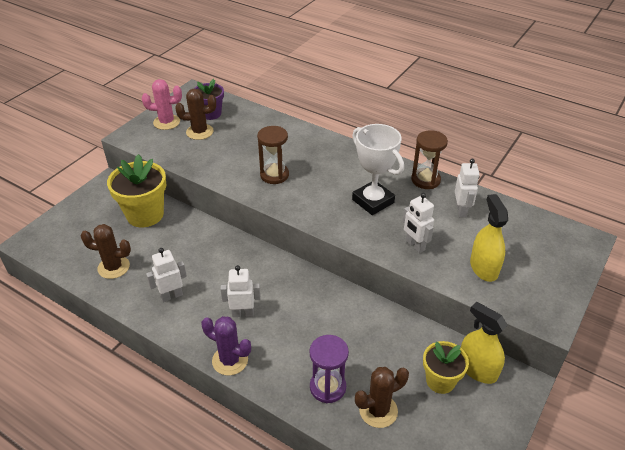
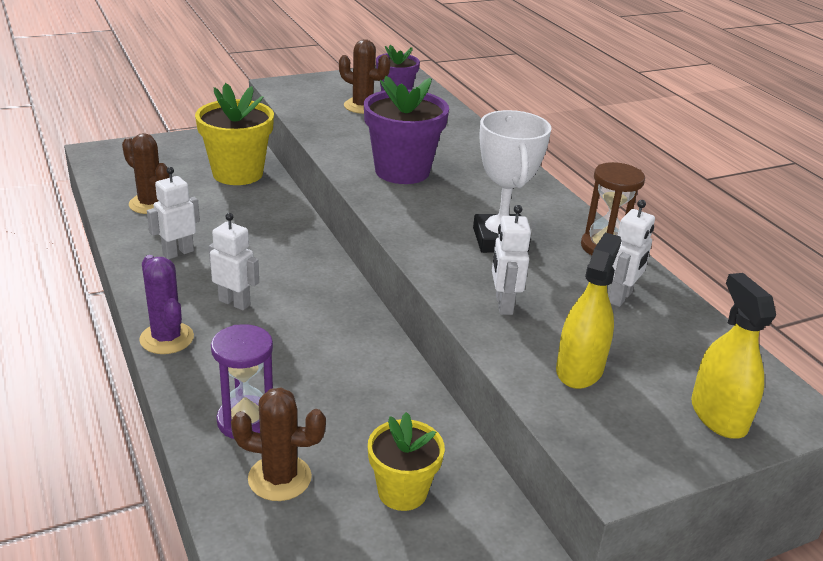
camera: 30 degrees right, 10 degrees down
(166, 122) = (336, 87): pink cactus -> none
(171, 296) = (178, 253): white robot -> white robot turned 45 degrees counterclockwise
(274, 175) = (402, 171): brown hourglass -> purple flower pot
(477, 369) = (473, 507): yellow spray bottle -> yellow spray bottle (718, 415)

